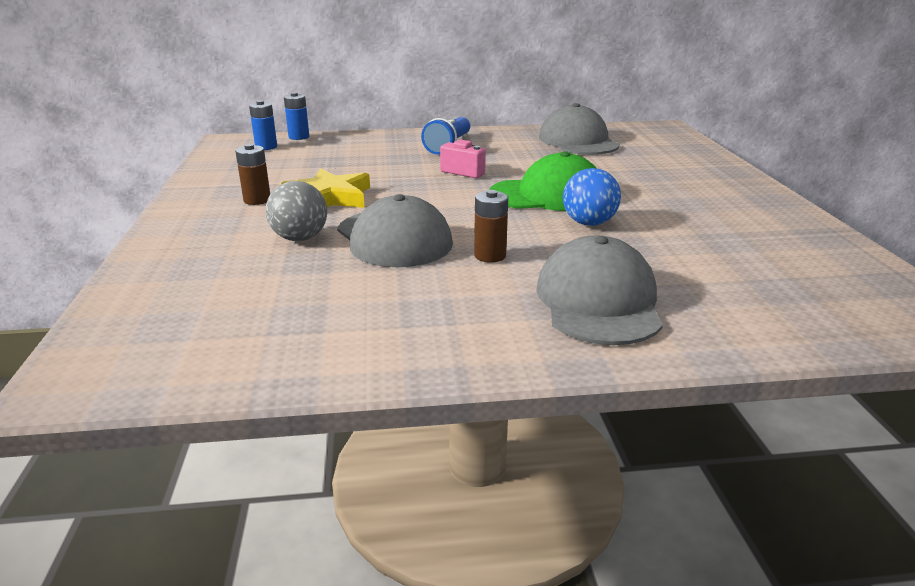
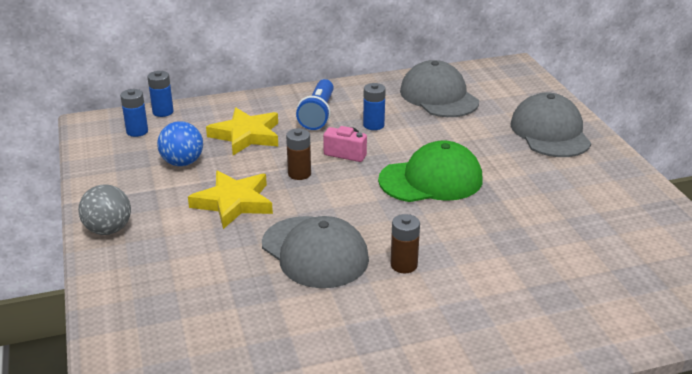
camera: 10 degrees left, 5 degrees up
(257, 200) = (168, 213): brown battery -> brown battery (299, 174)
(300, 238) = (232, 261): grey ball -> grey ball (108, 230)
(369, 155) = (246, 135): none -> yellow star
(502, 155) = (373, 125): none -> blue battery
(588, 223) = (475, 215): blue ball -> blue ball (182, 163)
(598, 301) = (503, 308): grey cap -> grey cap (550, 132)

